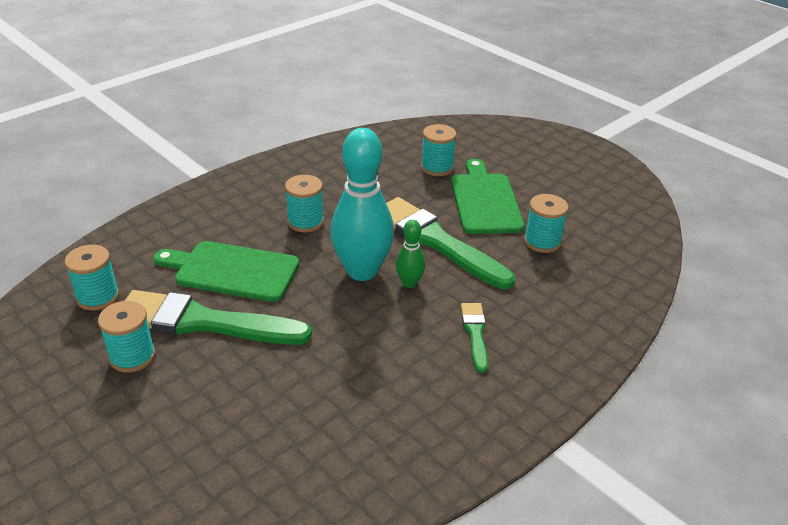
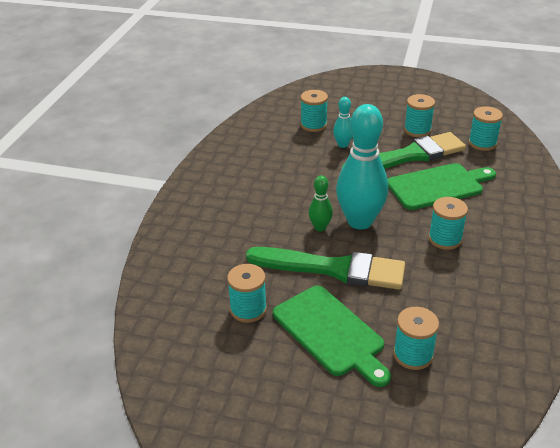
camera: 150 degrees right, 0 degrees up
(251, 447) = (313, 125): none -> turquoise spool
(257, 383) = (342, 145): none -> turquoise bowling pin
(475, 333) = (249, 214): green brush -> none

